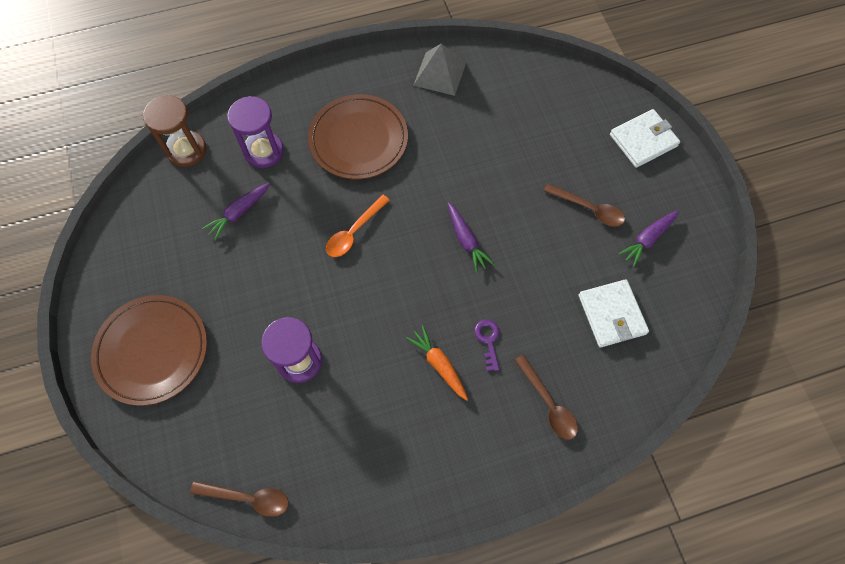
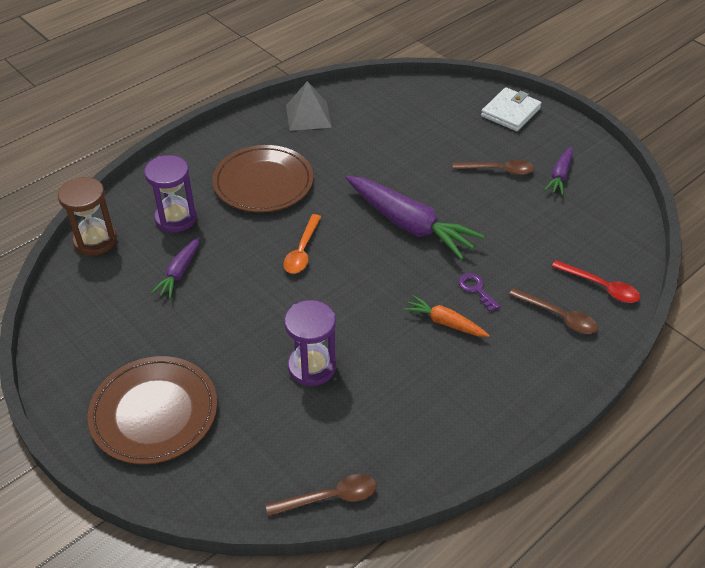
camera: 25 degrees left, 20 degrees down
(466, 240) = (409, 224): purple carrot -> purple carrot, size x1.98
(609, 388) = (601, 287): none -> red spoon
(611, 314) = (567, 235): white wallet -> none

